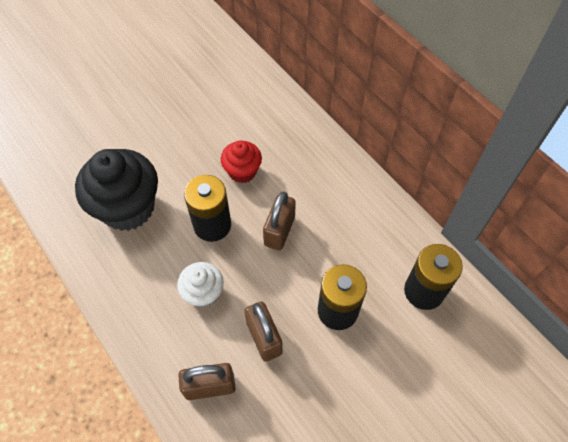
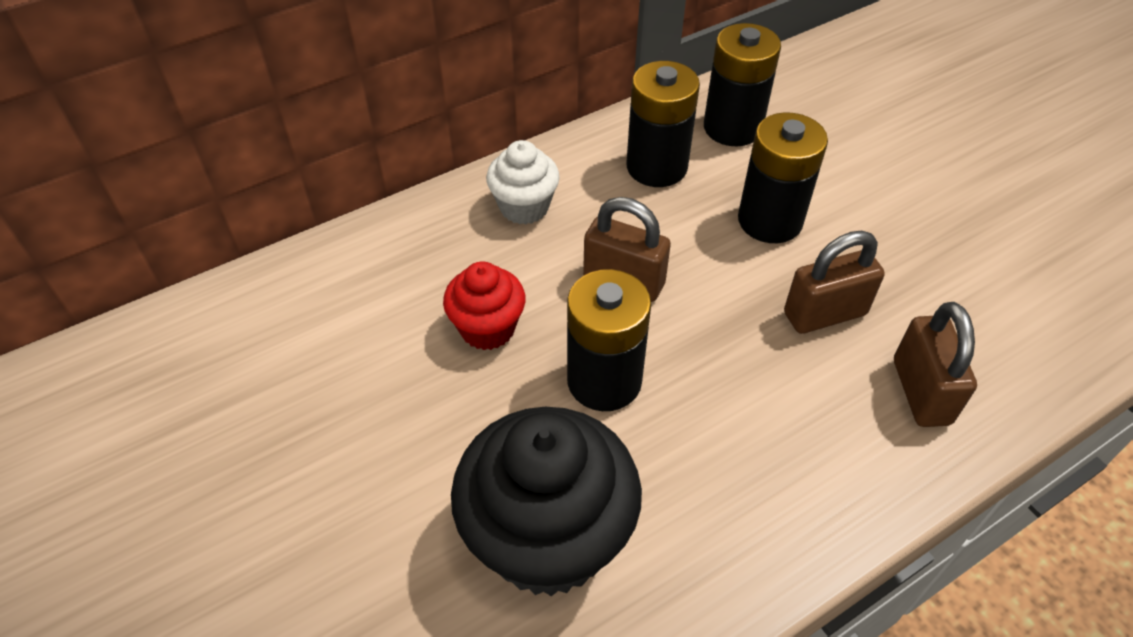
camera: 85 degrees left, 10 degrees down
(203, 293) = (748, 398): white cupcake -> white cupcake (524, 207)
(376, 245) = (656, 167): none -> black battery

